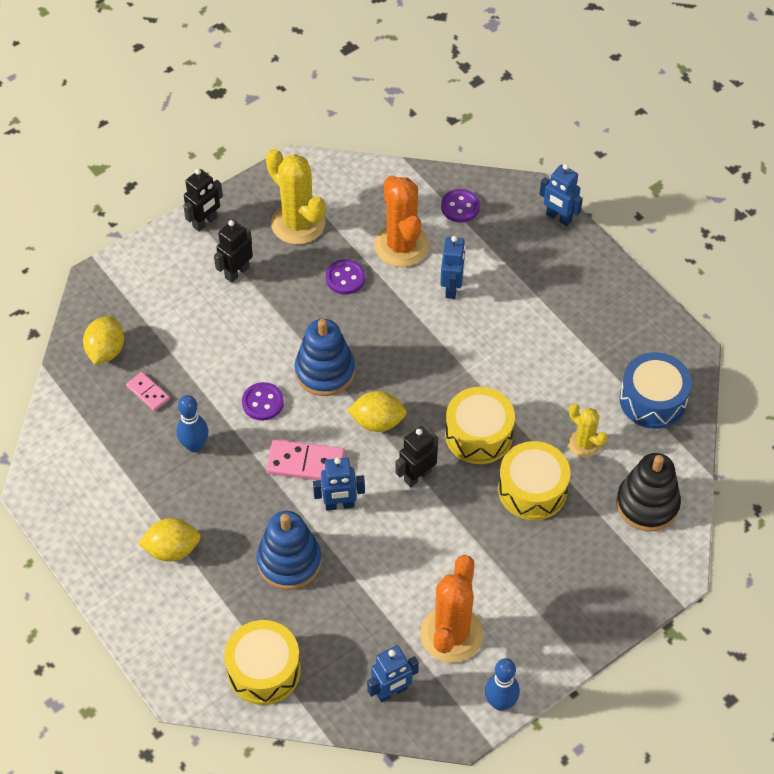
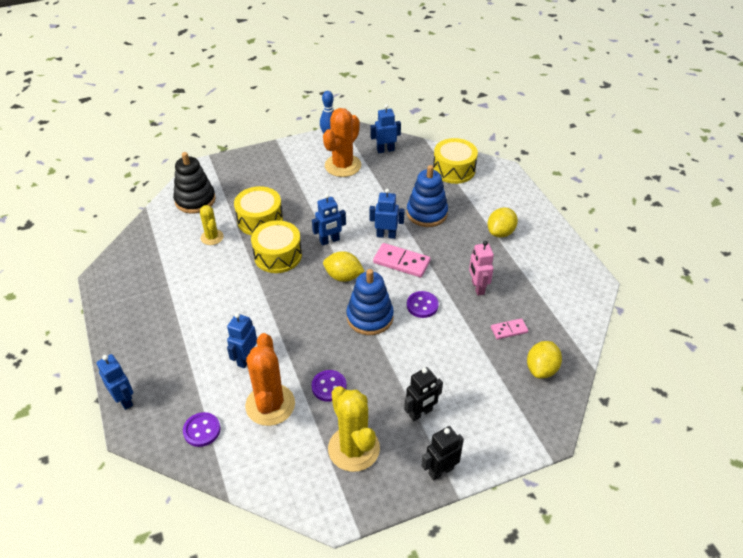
camera: 165 degrees left, 10 degrees down
(148, 393) = (509, 330): pink domino -> pink domino turned 75 degrees counterclockwise
(172, 549) = (500, 232): yellow lemon -> yellow lemon turned 60 degrees counterclockwise
(195, 445) = (477, 287): blue bowling pin -> pink robot
(417, 476) = (329, 241): black robot -> blue robot
(652, 400) = (150, 252): blue drum -> none

